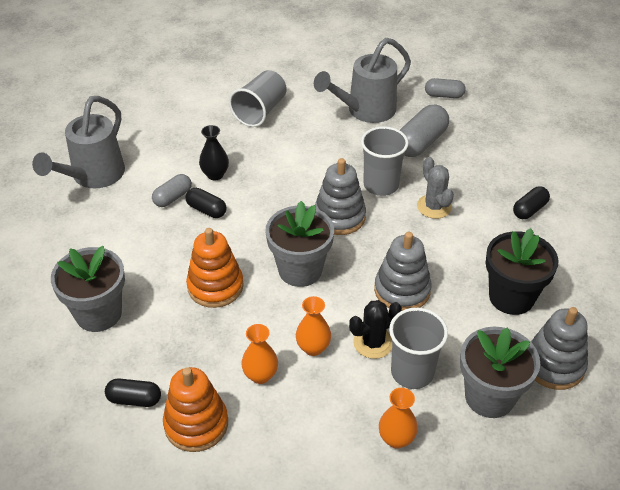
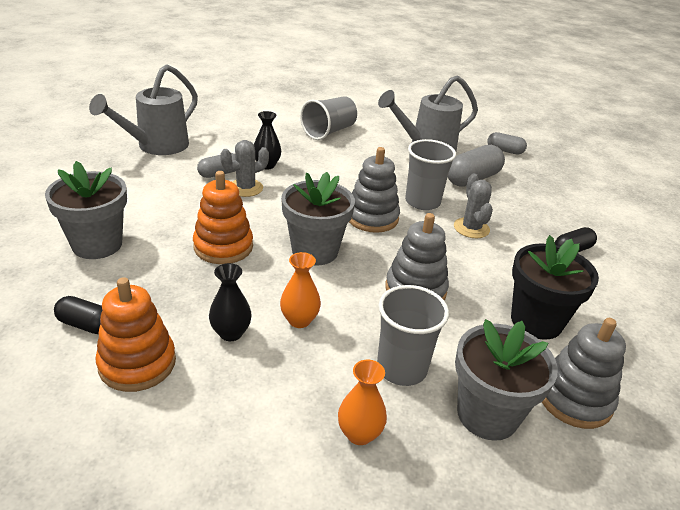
camera: 10 degrees right, 10 degrees down
(206, 210) = (245, 188): black capsule -> grey cactus
(260, 375) = (231, 333): orange vase -> black vase
(373, 342) = (367, 330): black cactus -> none

